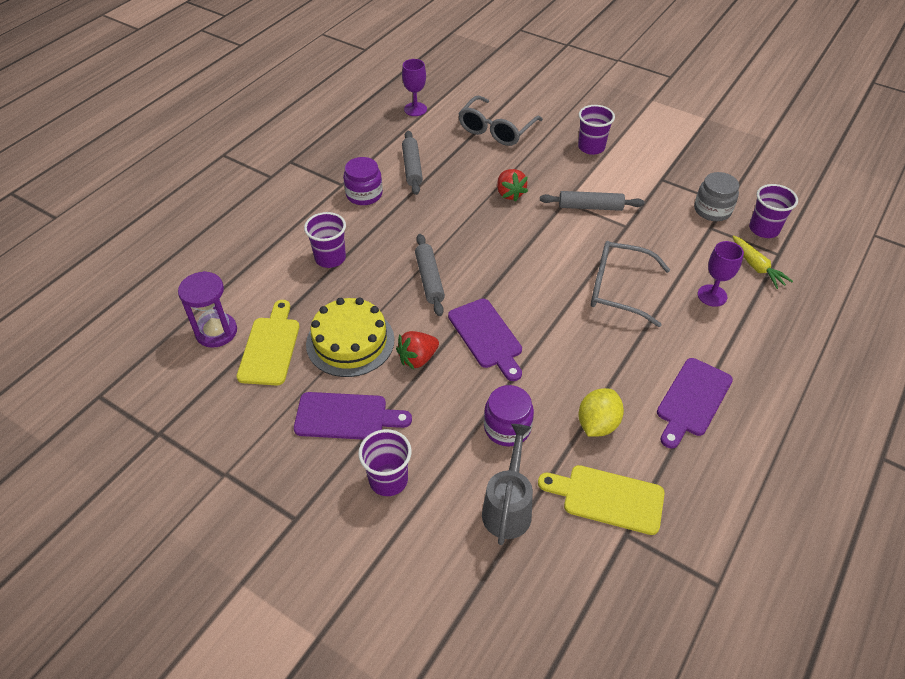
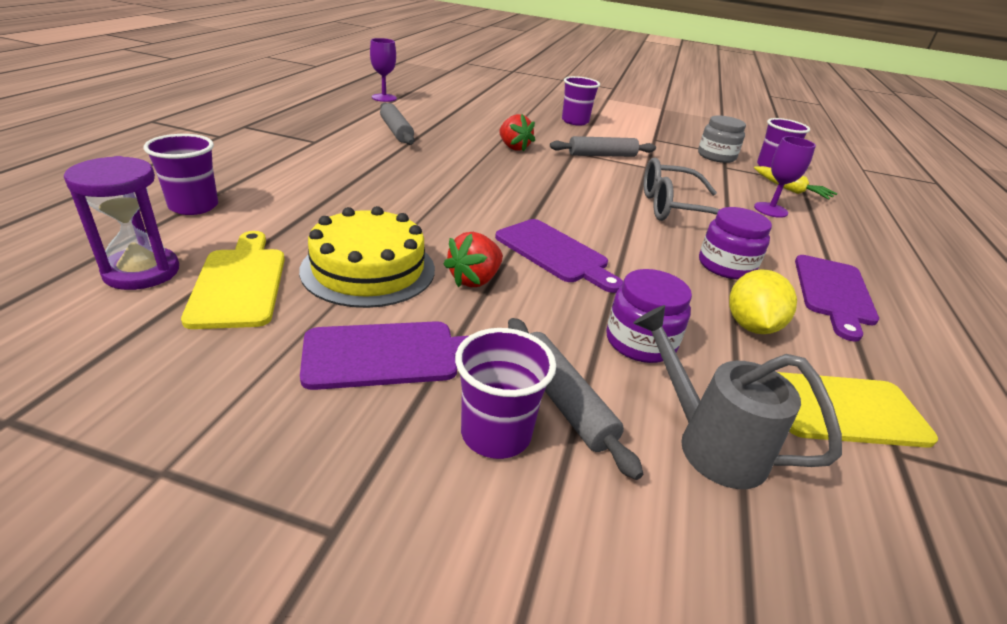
camera: 20 degrees left, 15 degrees down
(330, 258) = (316, 195): purple cup -> purple cup (194, 206)
(364, 194) = (345, 148): purple jar -> purple jar (726, 266)
(429, 279) = (455, 209): grey rolling pin -> grey rolling pin (563, 400)
(496, 130) = (475, 111): grey glasses -> none
(508, 507) = (709, 443): grey watering can -> grey watering can turned 45 degrees counterclockwise

